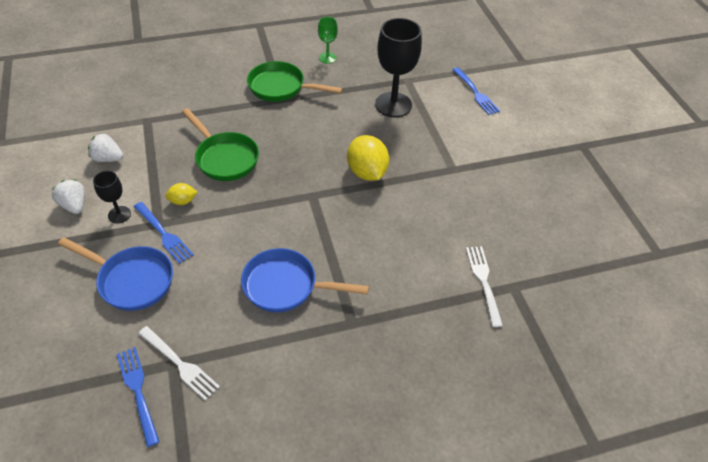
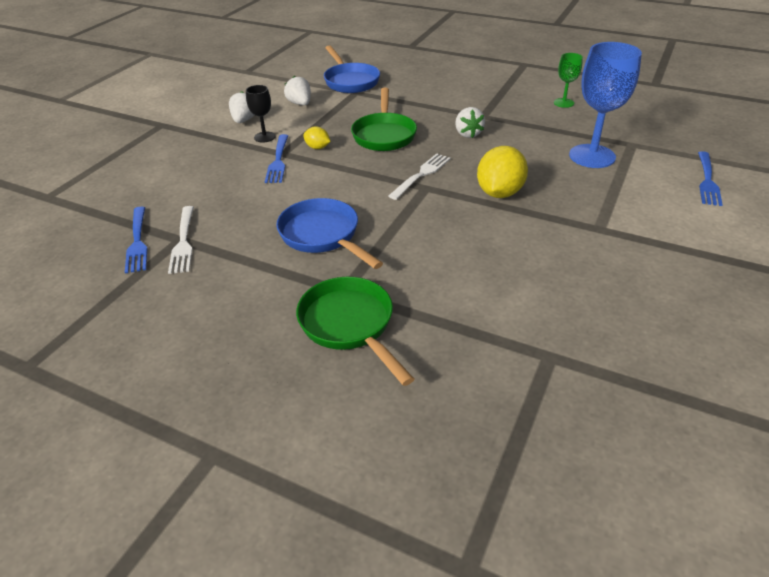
camera: 45 degrees right, 10 degrees down
(132, 280) = (221, 177): blue pan -> blue pan (350, 81)
(138, 391) = (137, 242): blue fork -> blue fork turned 150 degrees clockwise
(281, 87) = (492, 108): green pan -> green pan (350, 325)
(289, 124) = (468, 134): none -> white strawberry
(393, 105) = (592, 156): black goblet -> blue goblet
(483, 281) = (519, 333): white fork -> white fork (421, 175)

